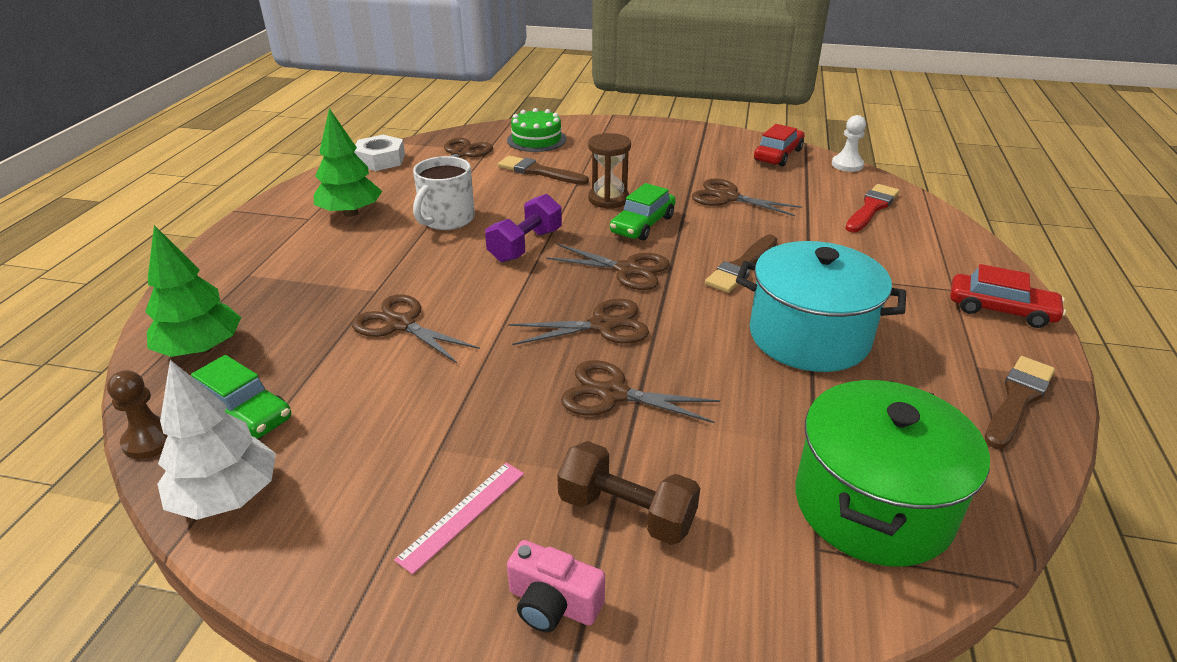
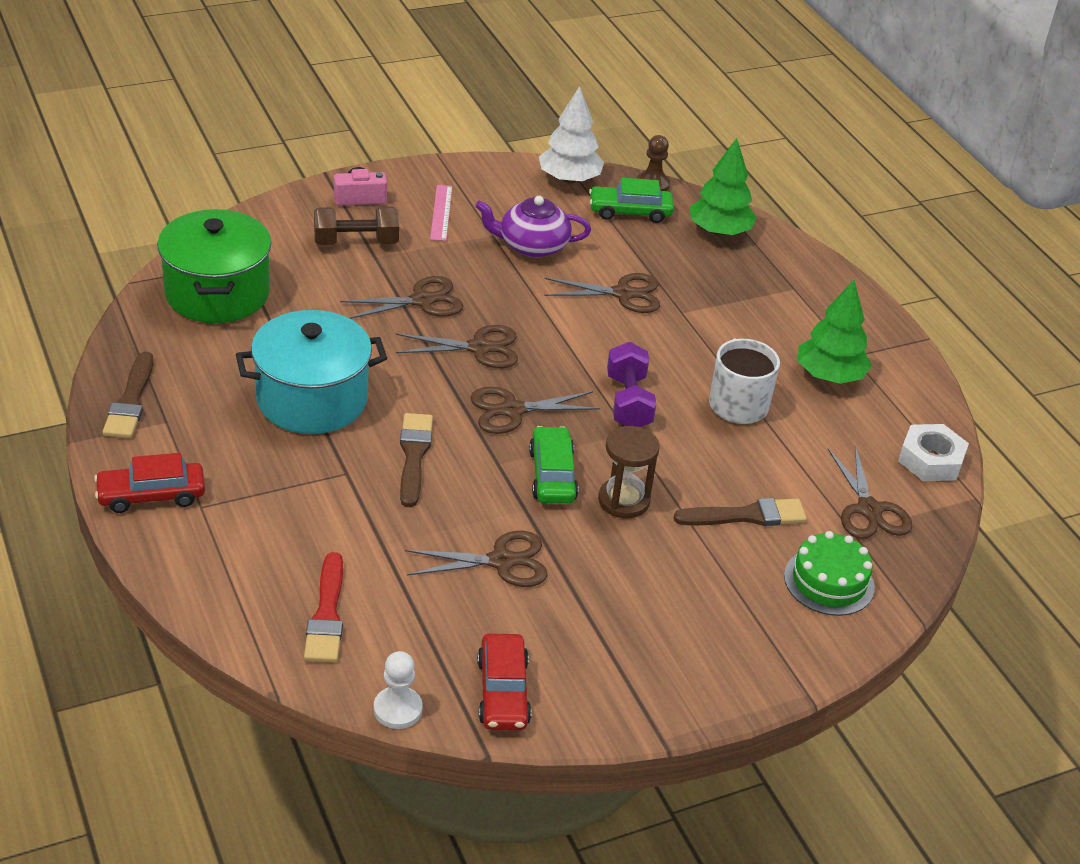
camera: 140 degrees right, 5 degrees up
(413, 413) = (532, 245): none -> purple teapot
(602, 325) = (479, 348): brown scissors -> brown scissors turned 135 degrees counterclockwise

